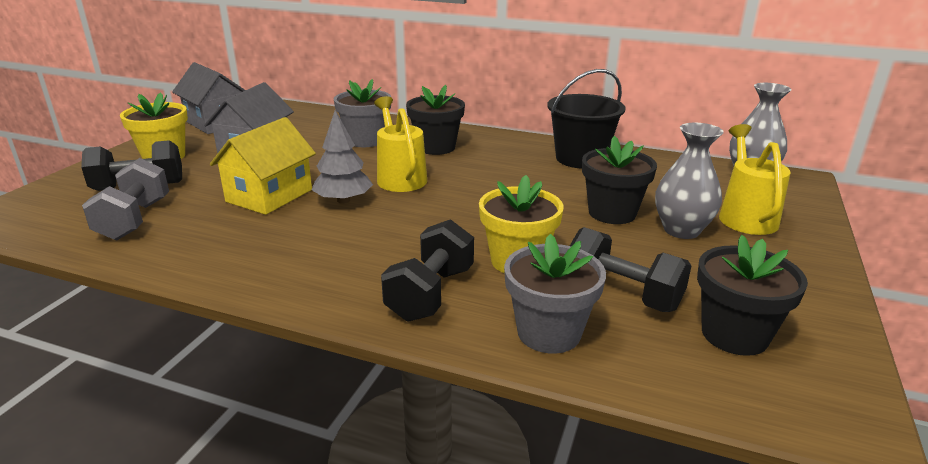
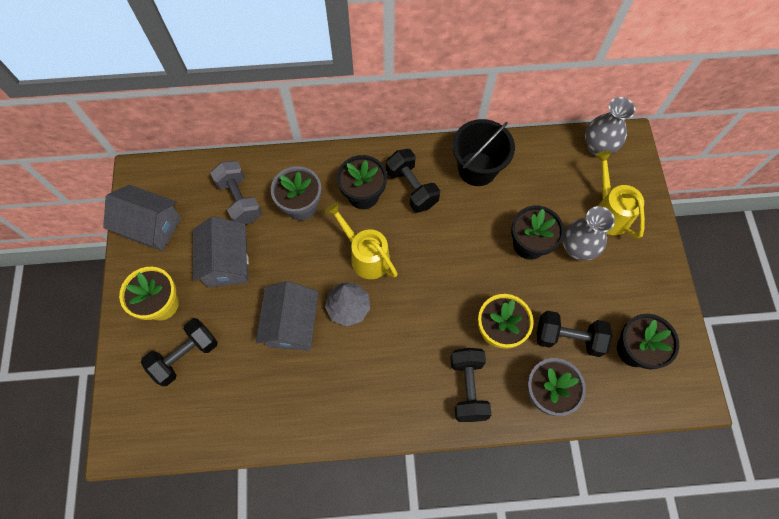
camera: 25 degrees left, 40 degrees up
(134, 220) = (225, 398): grey dumbbell -> grey dumbbell (240, 200)
(269, 195) = (292, 324): yellow house -> grey house
(493, 154) = (412, 188): none -> black dumbbell

